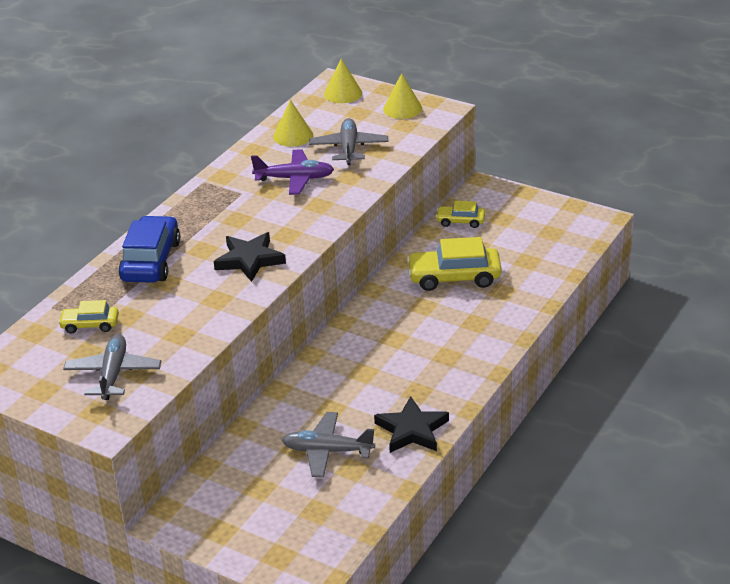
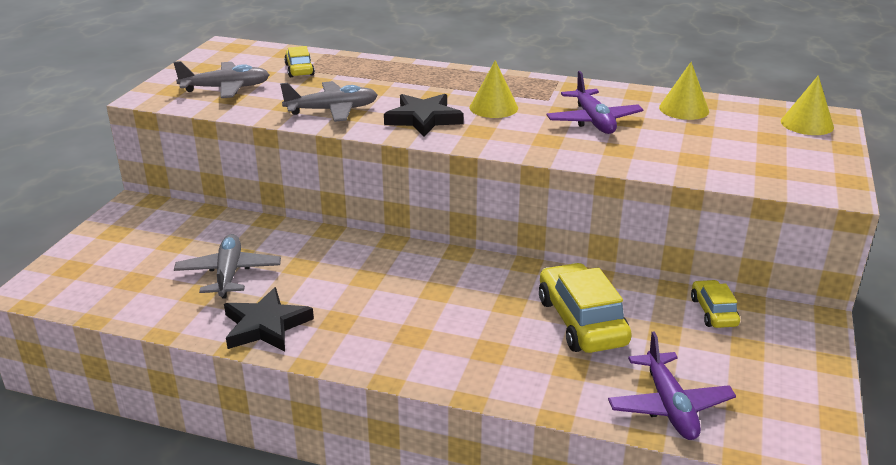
camera: 75 degrees right, 5 degrees down
(151, 261) = (406, 78): blue car -> none
(349, 148) = (683, 142): grey plane -> grey plane (332, 110)
(402, 108) = (810, 163): yellow cone -> yellow cone (493, 107)
(549, 260) = (669, 406): none -> purple plane

